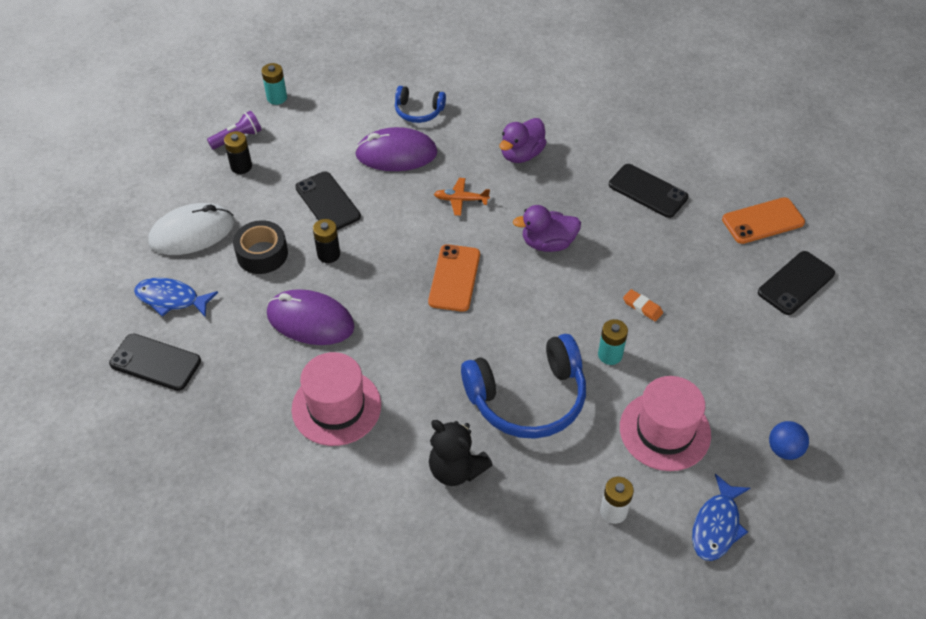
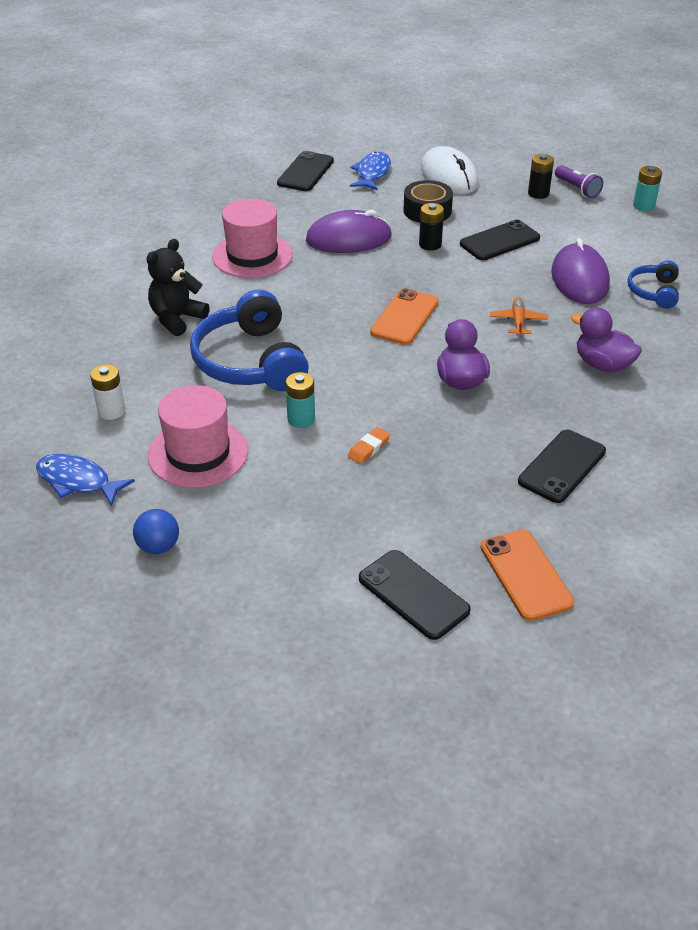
camera: 90 degrees right, 10 degrees down
(310, 320) = (348, 239): purple mouse -> purple mouse turned 60 degrees clockwise
(454, 278) = (405, 317): orange phone -> orange phone turned 75 degrees counterclockwise

